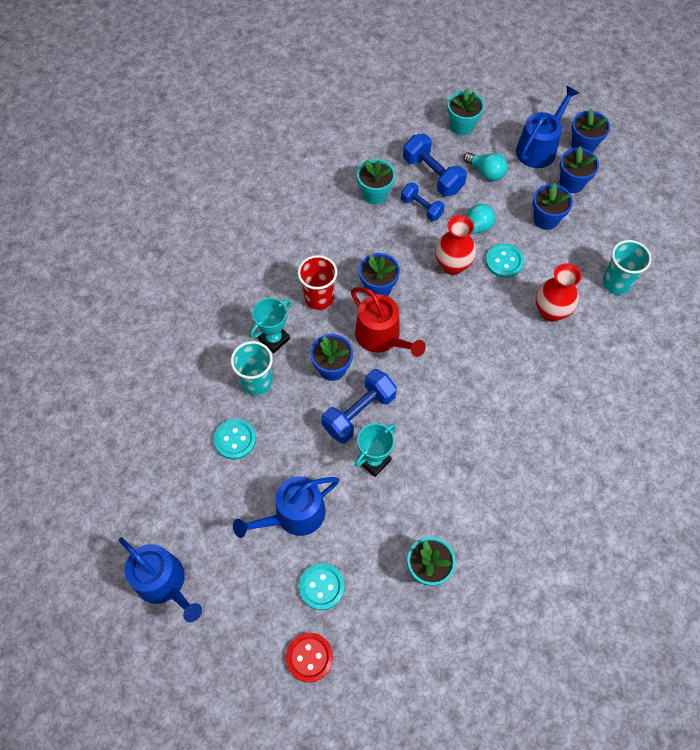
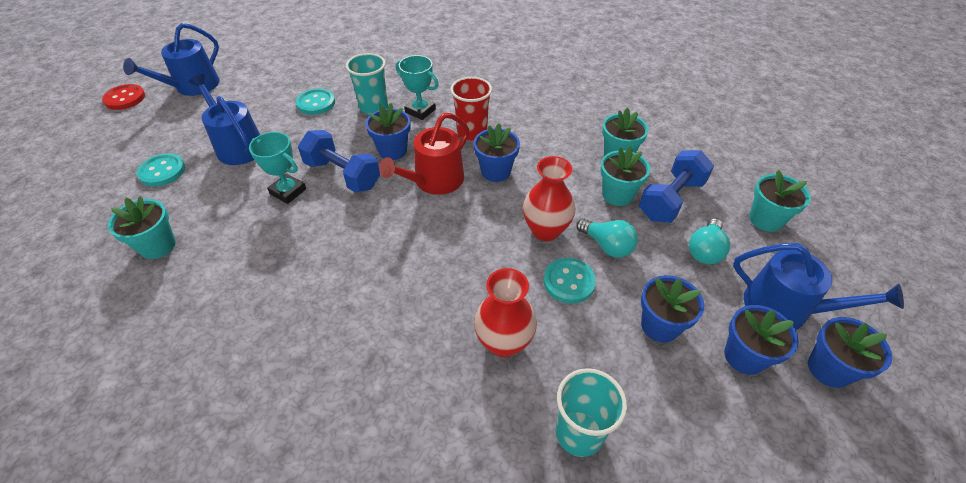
camera: 80 degrees right, 15 degrees down
(309, 657) = (97, 172): red button -> red button (125, 98)
(421, 208) = (617, 195): blue dumbbell -> turquoise flower pot

